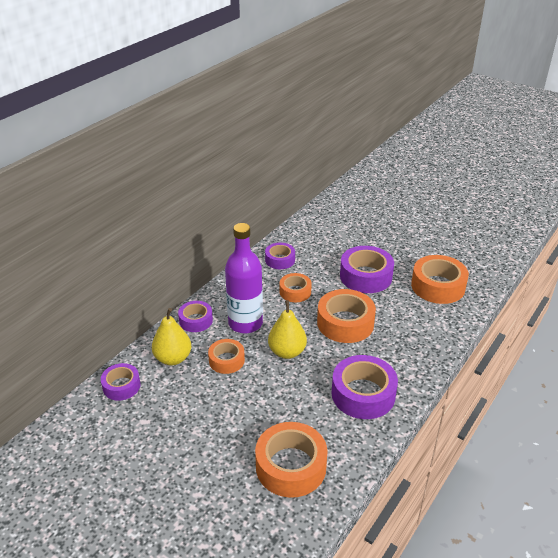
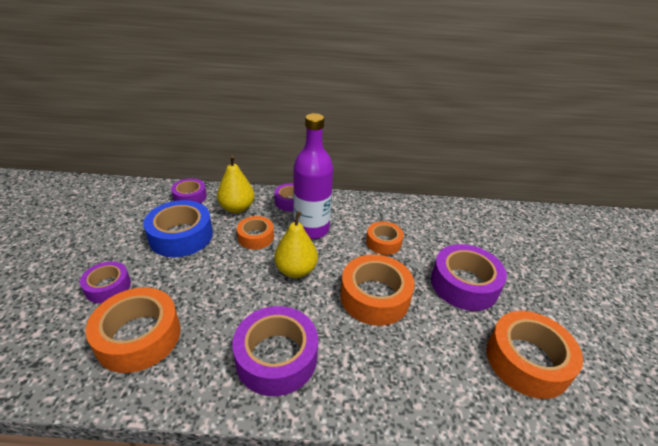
camera: 55 degrees right, 0 degrees up
(182, 409) = (181, 236): none -> blue tape
(280, 260) = (416, 216): purple tape -> purple tape (108, 287)

